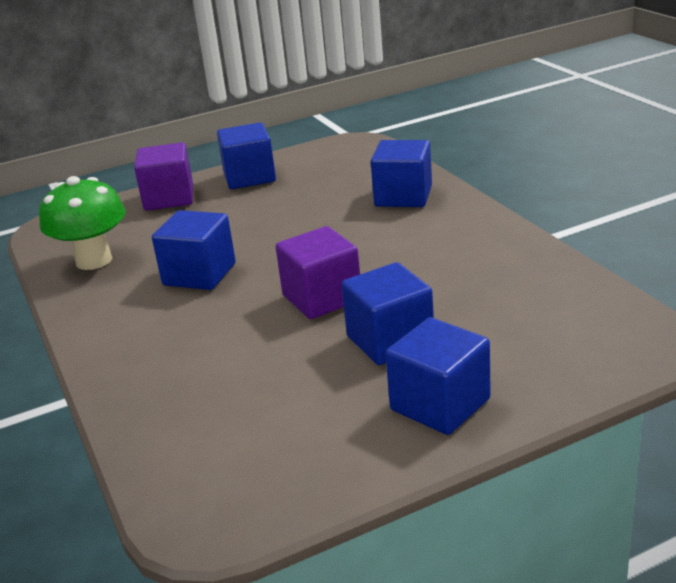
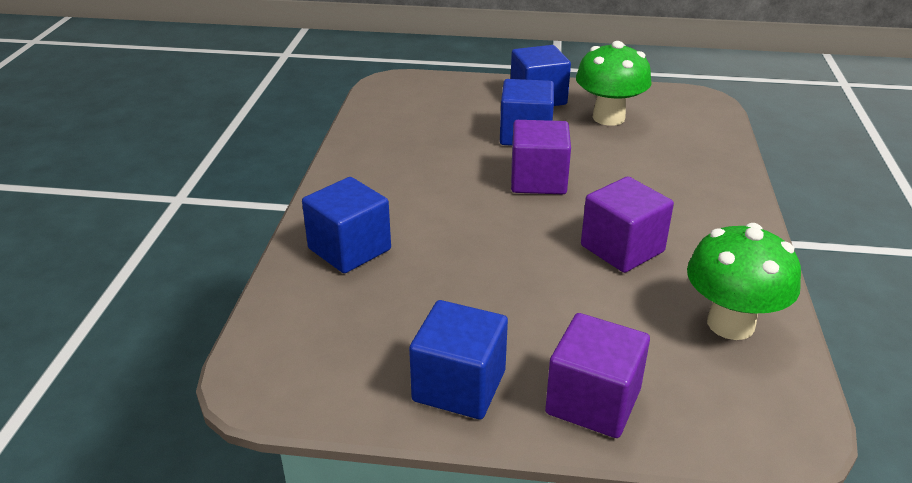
camera: 150 degrees left, 5 degrees up
(199, 274) = (622, 249): blue cube -> purple cube
(316, 413) = (608, 118): none -> green mushroom

